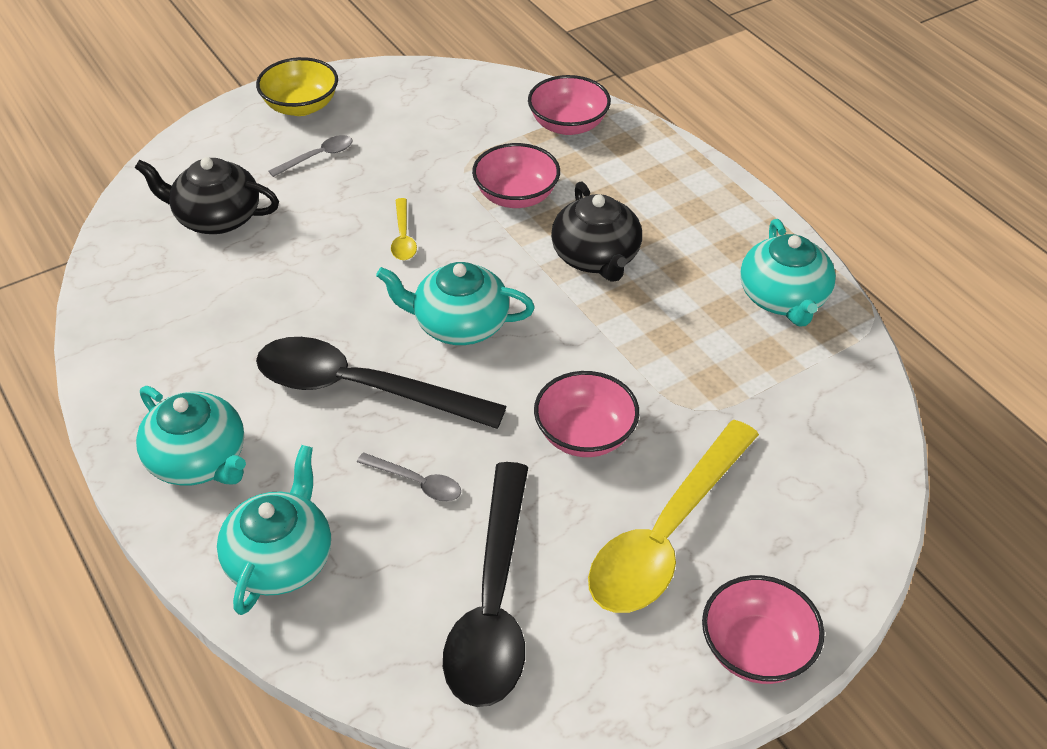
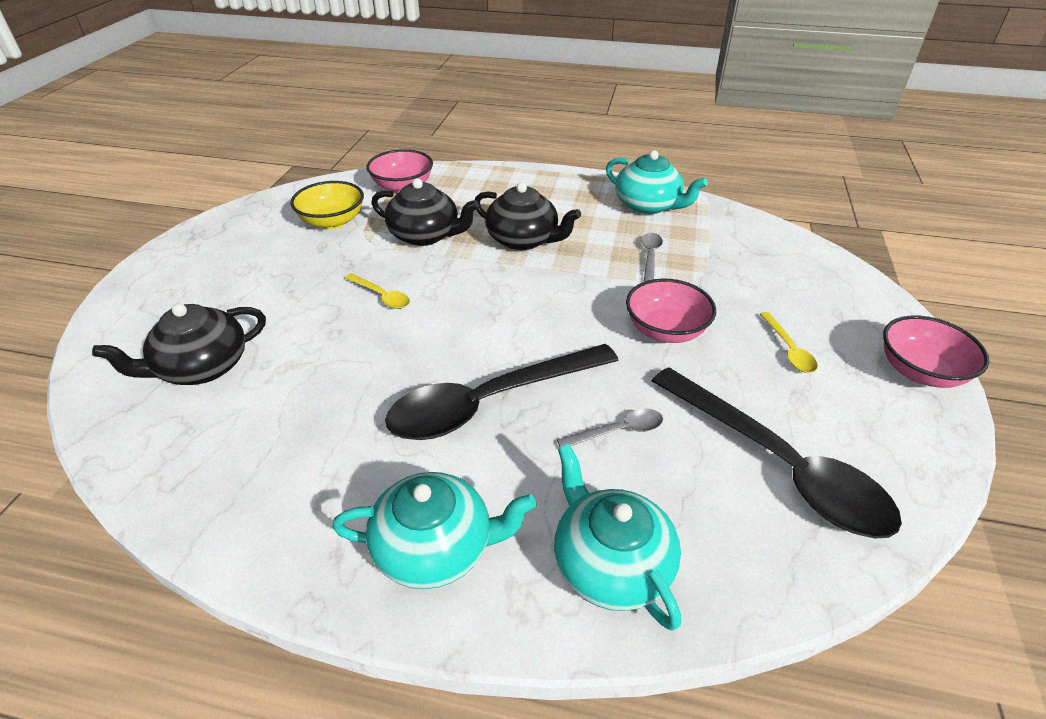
camera: 45 degrees left, 5 degrees down
(301, 106) = (182, 263): yellow bowl -> yellow bowl (332, 221)
(318, 157) = (241, 285): grey spoon -> grey spoon (650, 256)
(459, 324) = (497, 321): turquoise teapot -> none
(516, 196) = (425, 235): pink bowl -> black teapot
(666, 534) = (788, 349): yellow spoon -> yellow spoon, size x0.42

